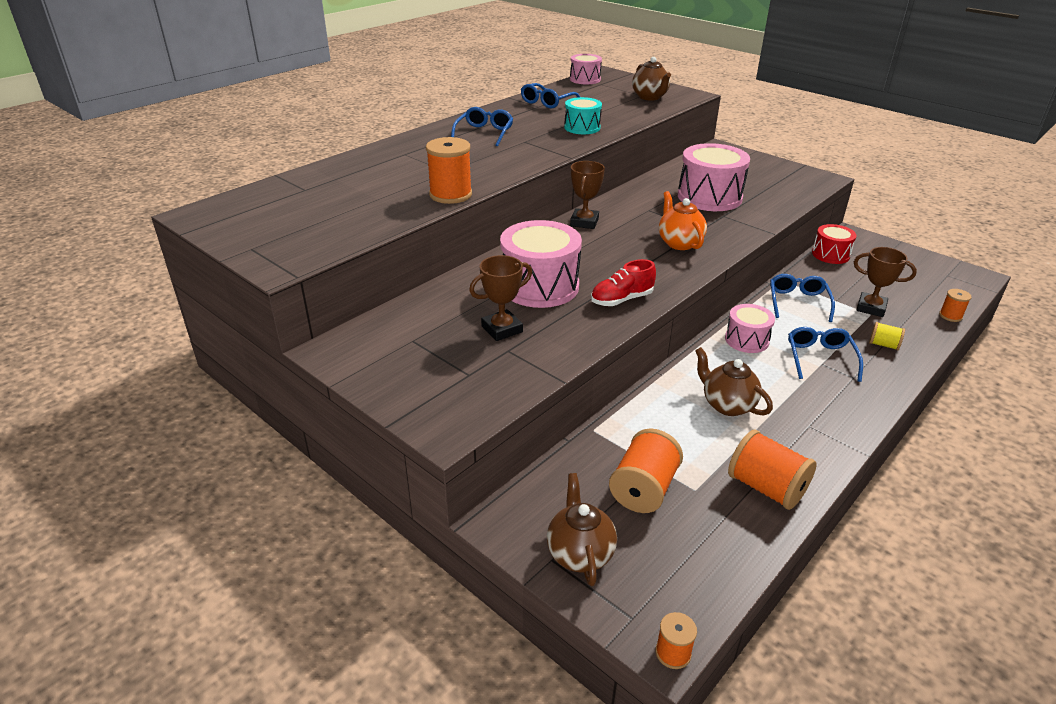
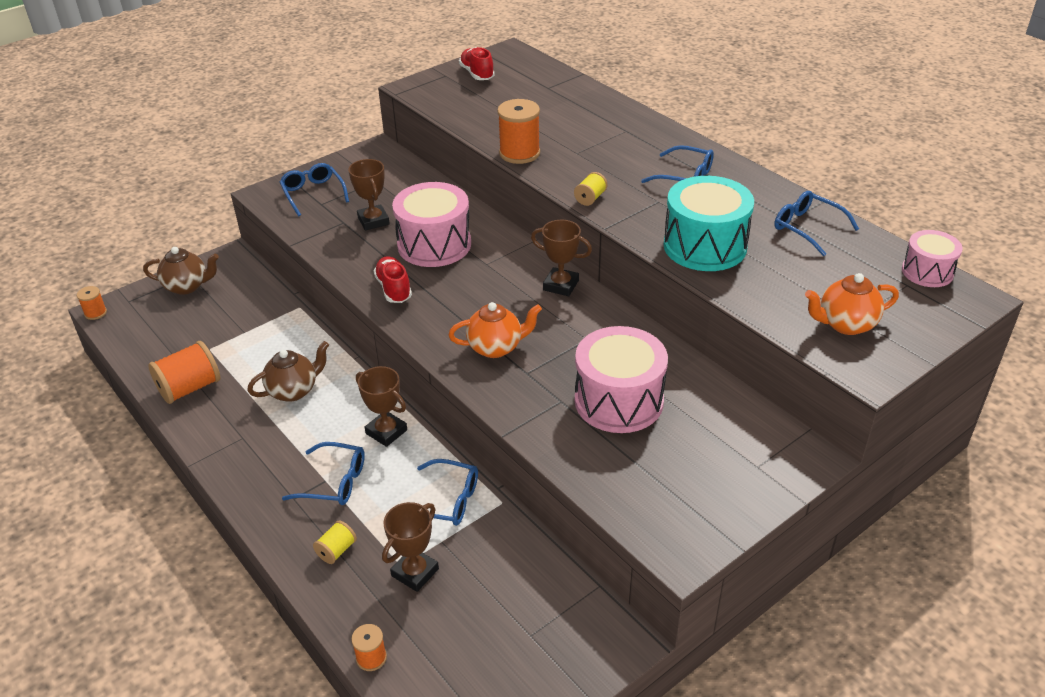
camera: 100 degrees right, 5 degrees up
(255, 229) = (477, 74): none -> red shoe
(445, 385) = (313, 194): none -> blue glasses
(526, 163) = (590, 198): none -> yellow spool
(582, 127) = (705, 246): turquoise drum -> turquoise drum, size x1.73
(643, 489) = (224, 323): orange spool -> none
(650, 97) = (845, 324): brown teapot -> orange teapot
(746, 340) = (386, 432): pink drum -> brown trophy
(830, 254) = (562, 583): red drum -> none

